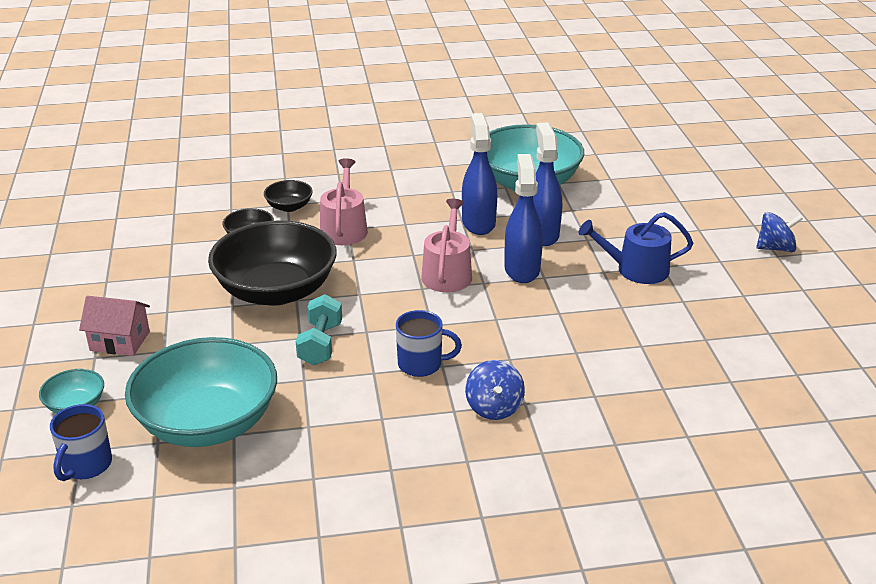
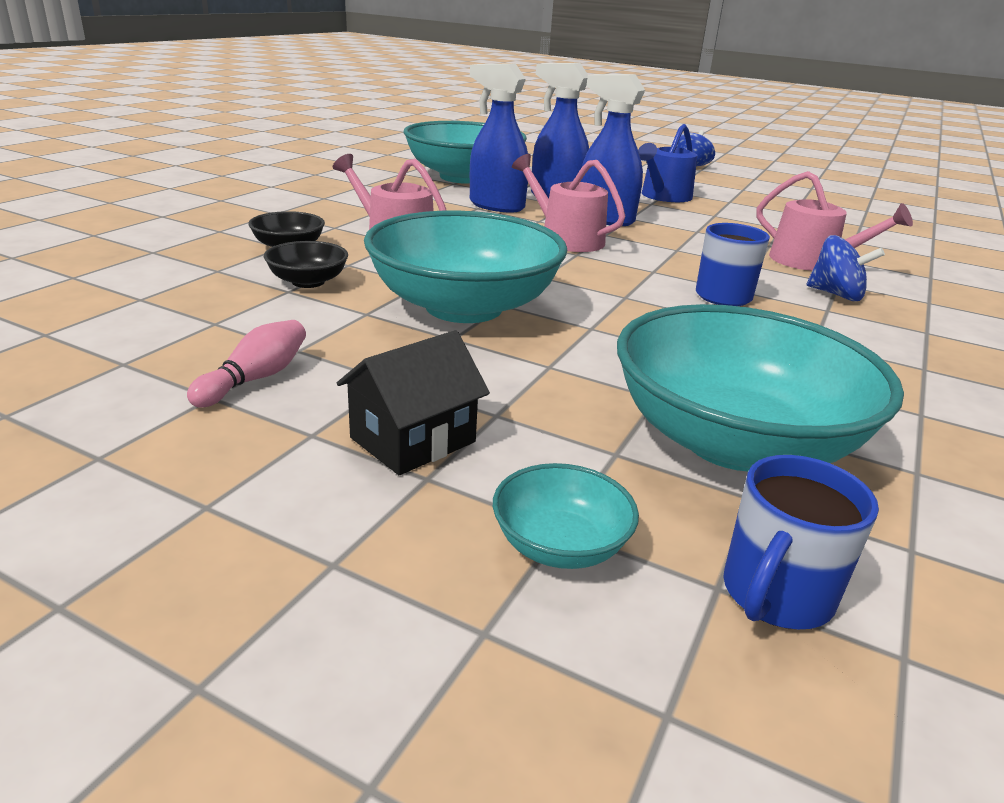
camera: 55 degrees left, 5 degrees down
(86, 465) = (775, 595): blue mug -> blue mug turned 75 degrees clockwise
(120, 341) = (413, 440): pink house -> black house
(131, 281) = (255, 379): none -> pink bowling pin
(276, 291) = (464, 307): black bowl -> turquoise bowl
(320, 344) = (621, 323): turquoise dumbbell -> none
(561, 380) = (811, 262): none -> pink watering can

